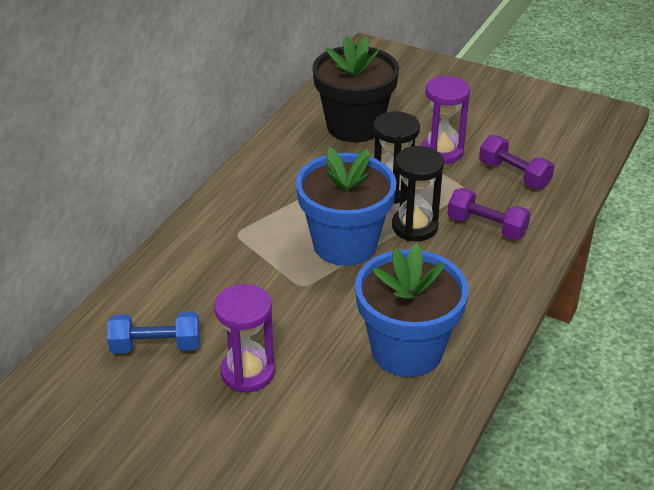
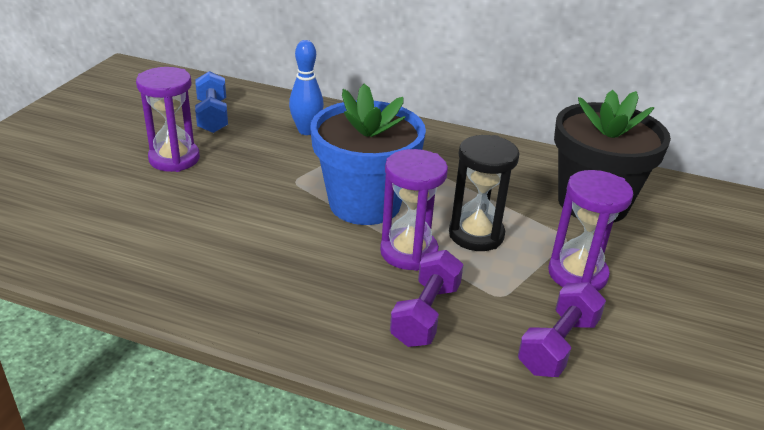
camera: 80 degrees right, 5 degrees down
(206, 274) = (306, 131): none -> blue bowling pin
(407, 350) = (193, 249): blue flower pot -> none
(414, 227) = (409, 252): black hourglass -> purple hourglass

